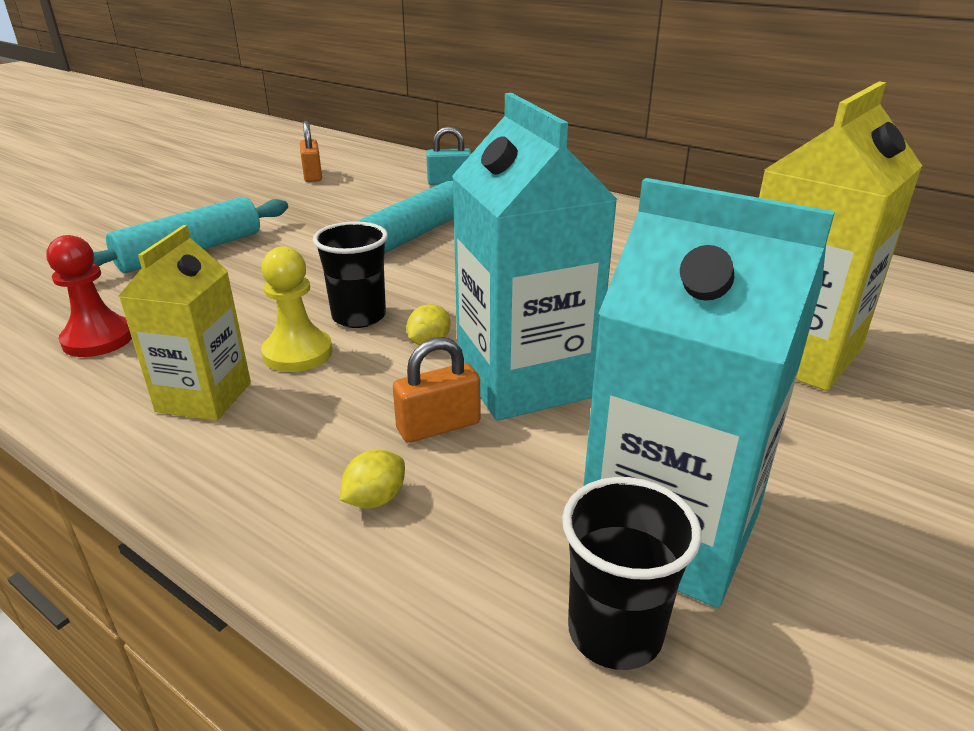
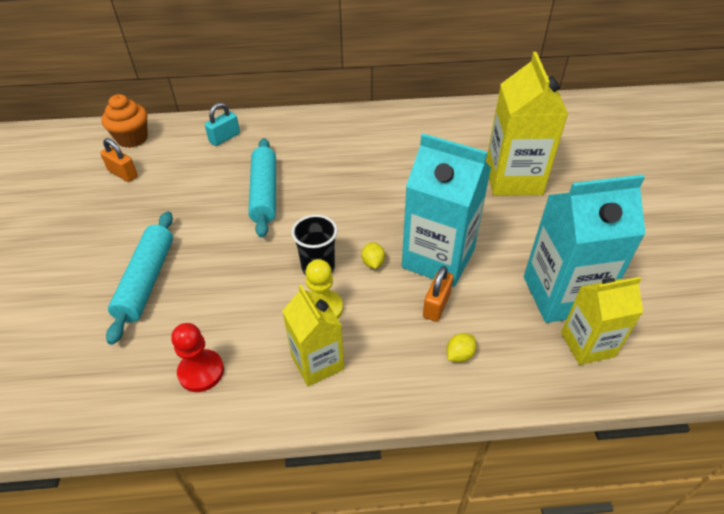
camera: 40 degrees left, 15 degrees up
(363, 157) = (132, 139): none -> orange cupcake
(375, 499) = (459, 355): yellow lemon -> yellow lemon turned 45 degrees clockwise
(615, 632) = (587, 344): black cup -> yellow carton

